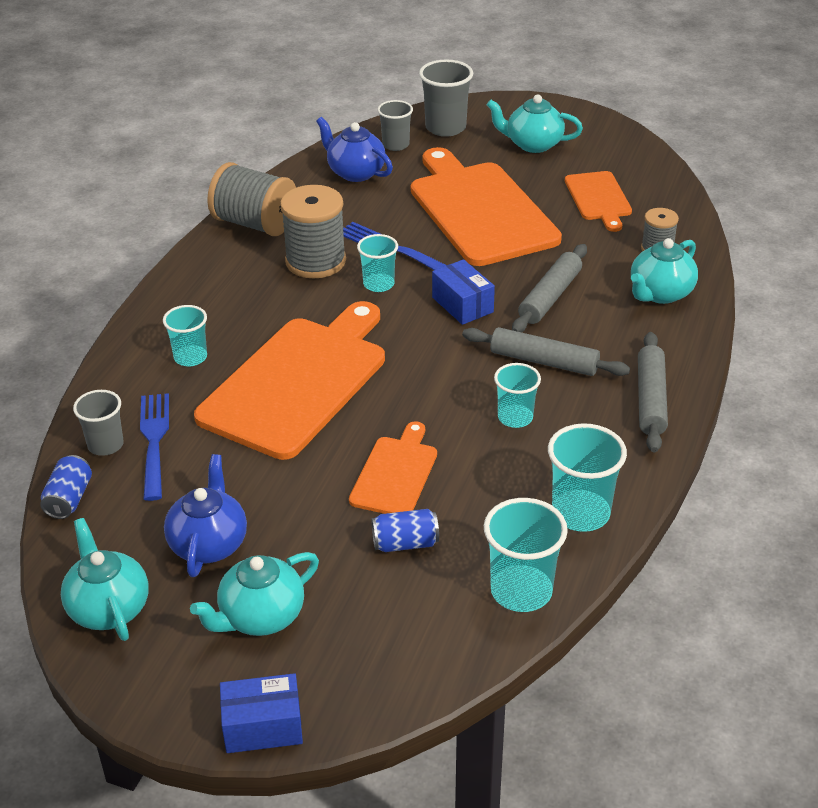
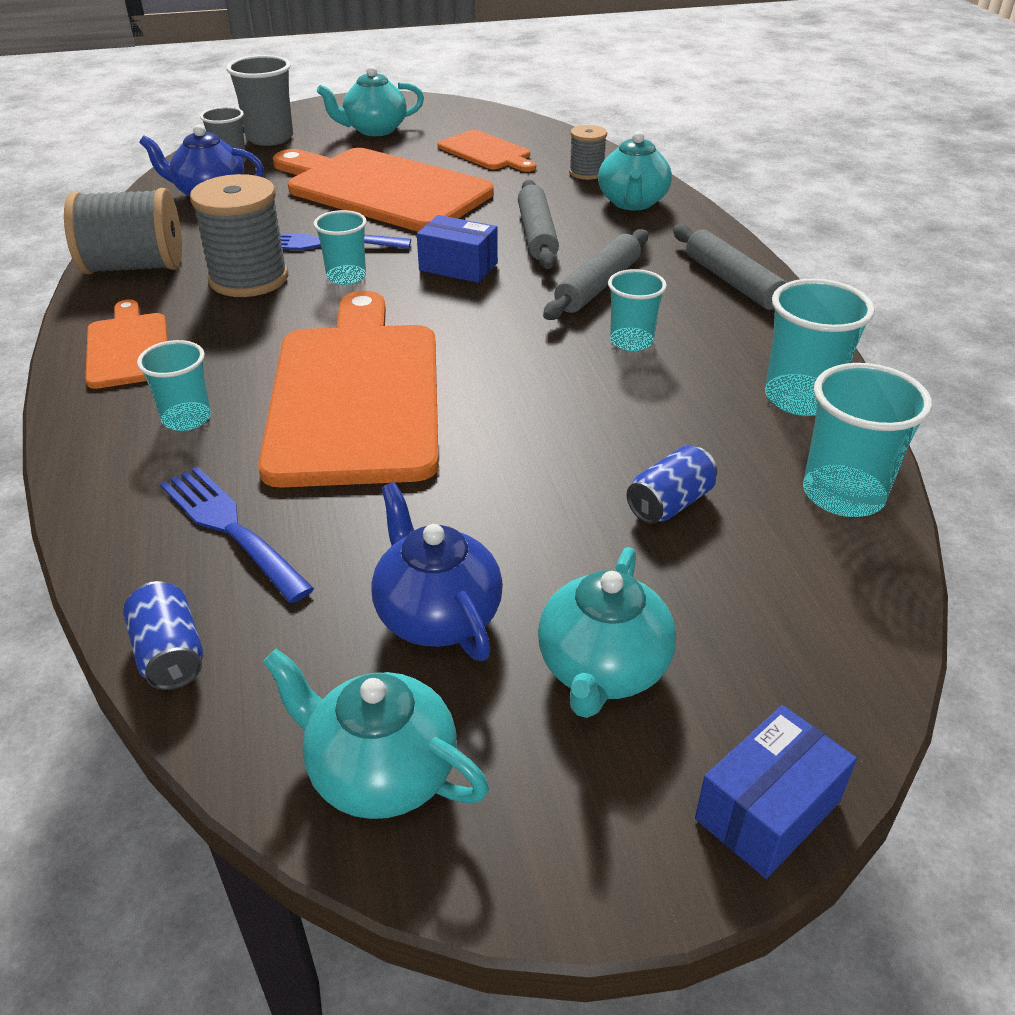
camera: 35 degrees left, 0 degrees up
(105, 445) = (161, 562): grey cup -> none
(395, 473) = (574, 440): orange cutting board -> orange cutting board (128, 348)
(544, 361) = (597, 286): grey rolling pin -> grey rolling pin turned 45 degrees counterclockwise

